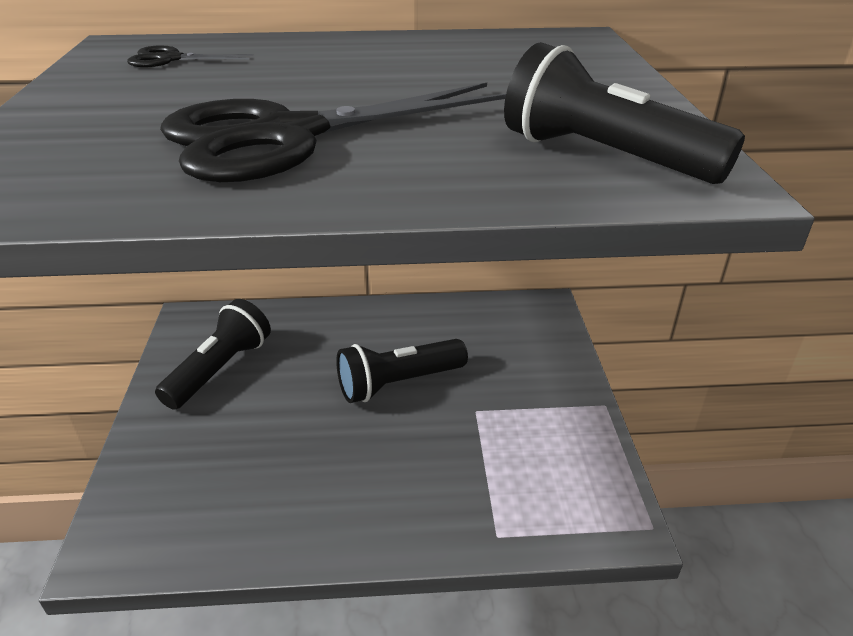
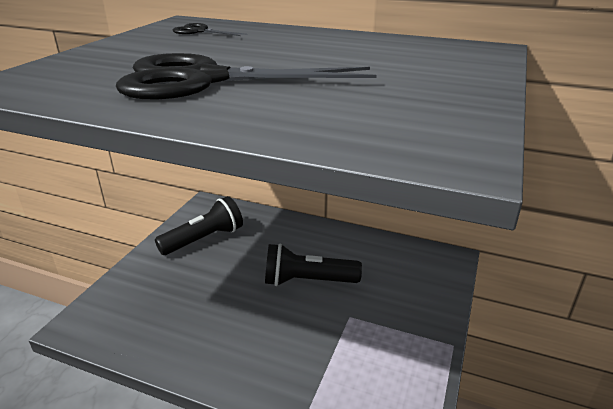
camera: 25 degrees right, 5 degrees down
(603, 156) = (396, 126): black flashlight -> none

